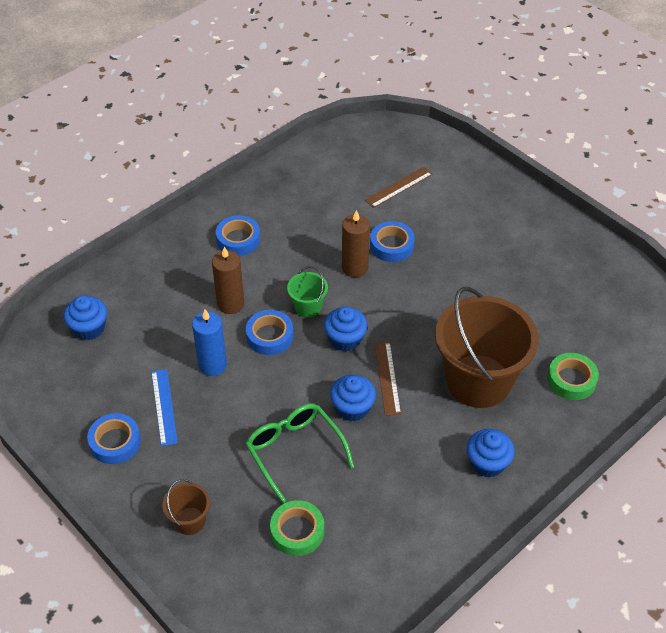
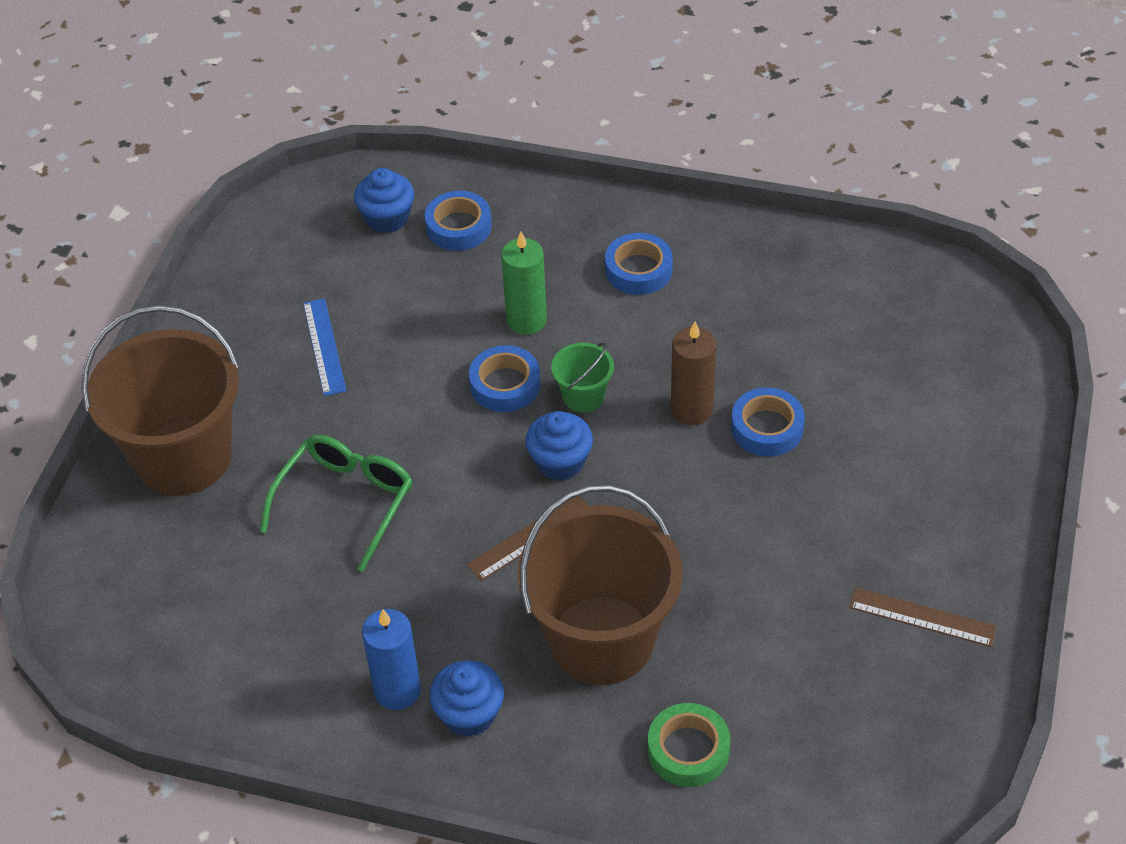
camera: 60 degrees right, 0 degrees up
(115, 442) = (245, 333): blue tape -> blue tape (458, 227)
(164, 407) = (324, 346): blue ruler -> blue ruler turned 60 degrees counterclockwise
(189, 521) = (183, 457): brown bucket -> brown bucket, size x2.31
(212, 365) = (418, 356): blue candle -> blue candle (397, 690)
(230, 304) = (526, 320): brown candle -> green candle
(297, 531) = (233, 565): green tape -> none
(352, 408) = (454, 525): blue cupcake -> none
(399, 187) = (886, 381): brown ruler -> brown ruler (922, 617)

